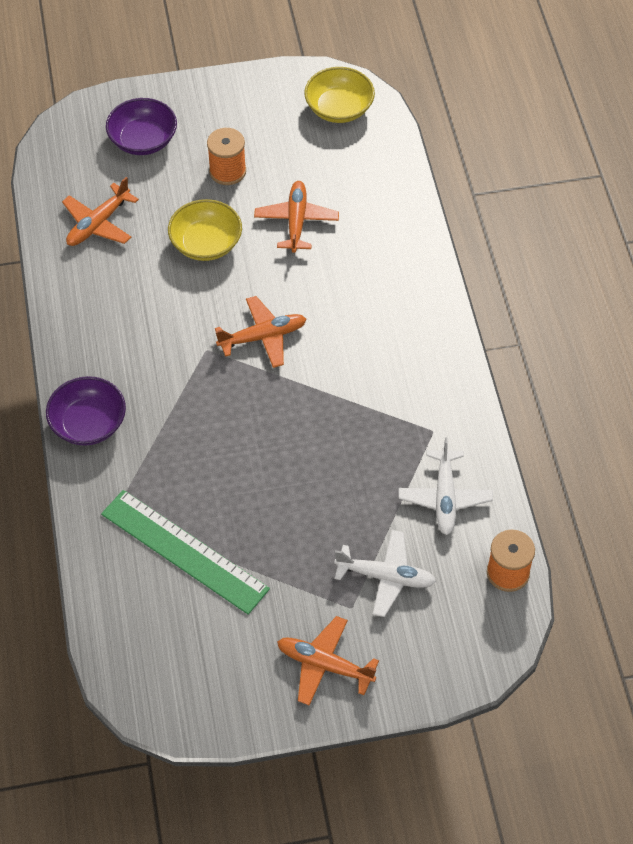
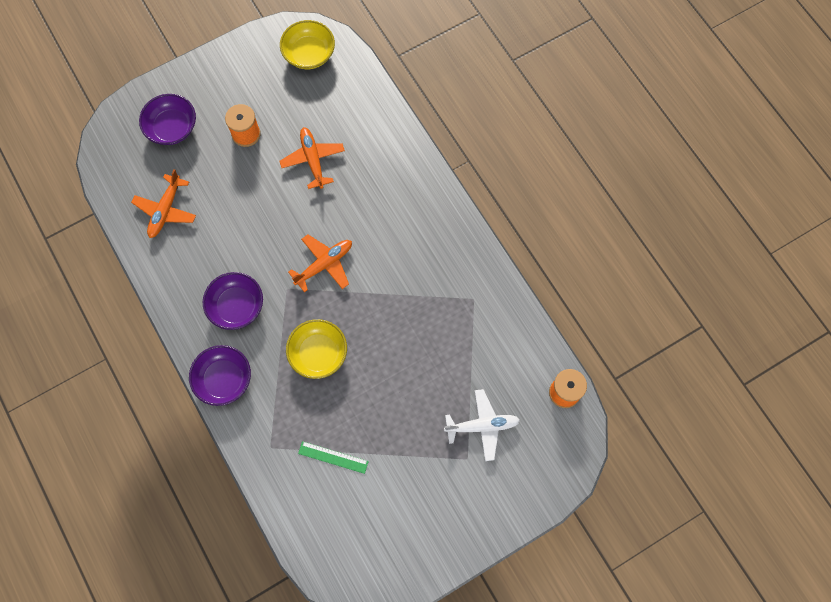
camera: 20 degrees left, 15 degrees up
(137, 350) = (236, 306): none -> purple bowl
(184, 551) = (333, 457): green ruler -> green ruler, size x0.49
(206, 243) = (253, 200): yellow bowl -> yellow bowl (318, 353)
(324, 665) = (464, 510): orange plane -> none
(445, 498) = (500, 349): white plane -> none

